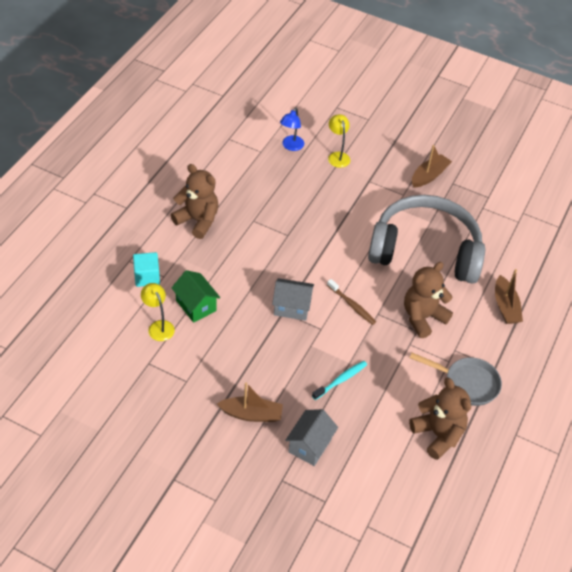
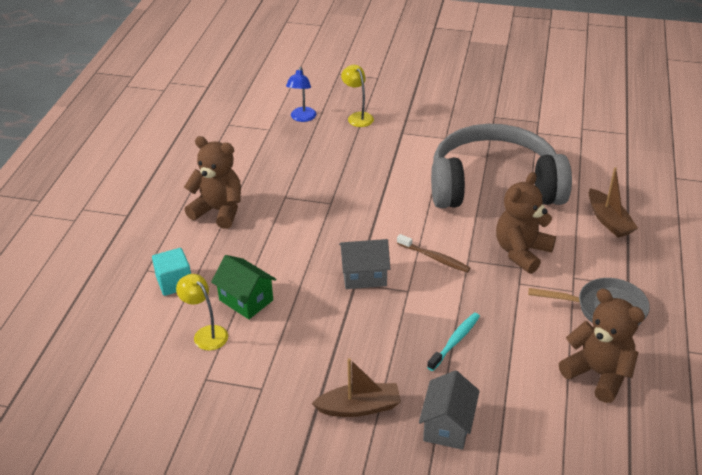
camera: 10 degrees left, 10 degrees down
(429, 176) = (466, 115): brown boat -> none

